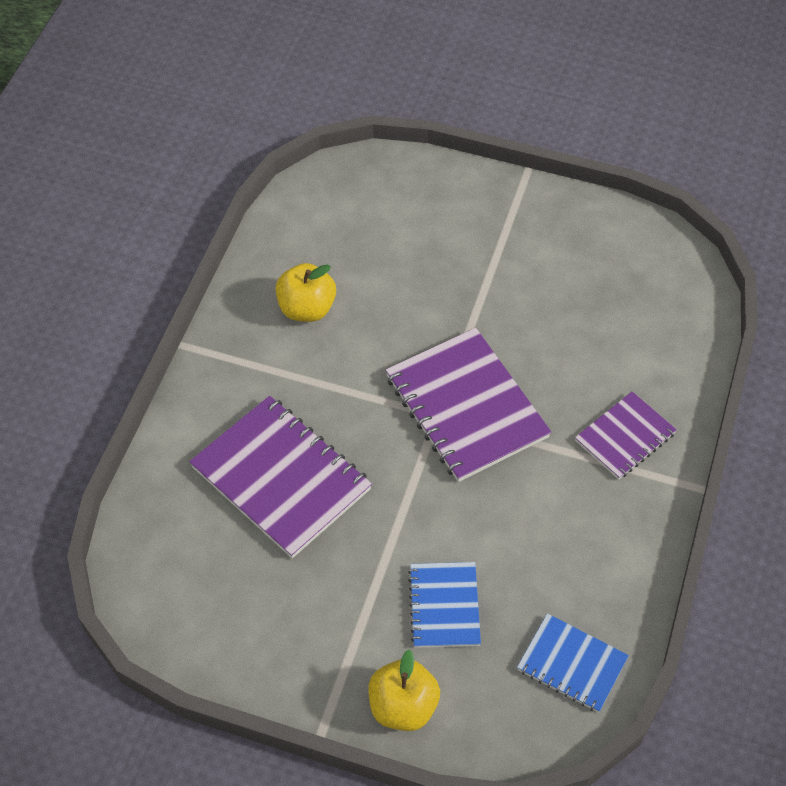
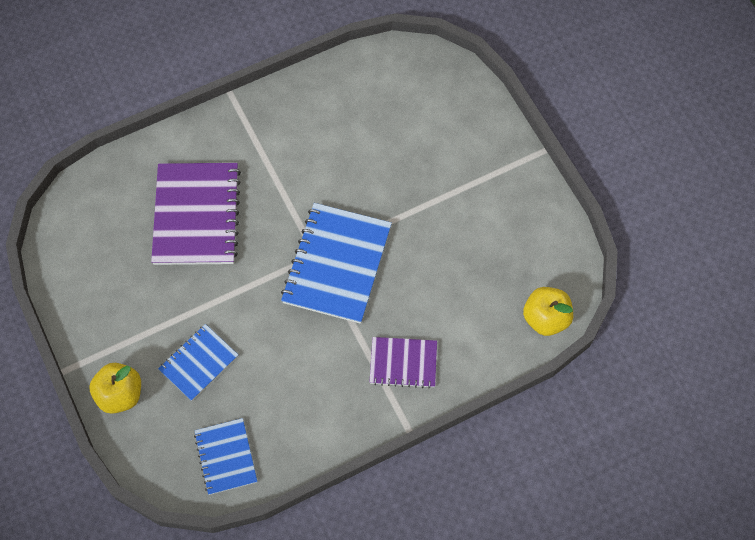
camera: 45 degrees right, 10 degrees up
(306, 308) = (317, 129): yellow apple -> yellow apple (545, 318)
(466, 407) = (337, 264): purple notebook -> blue notebook

